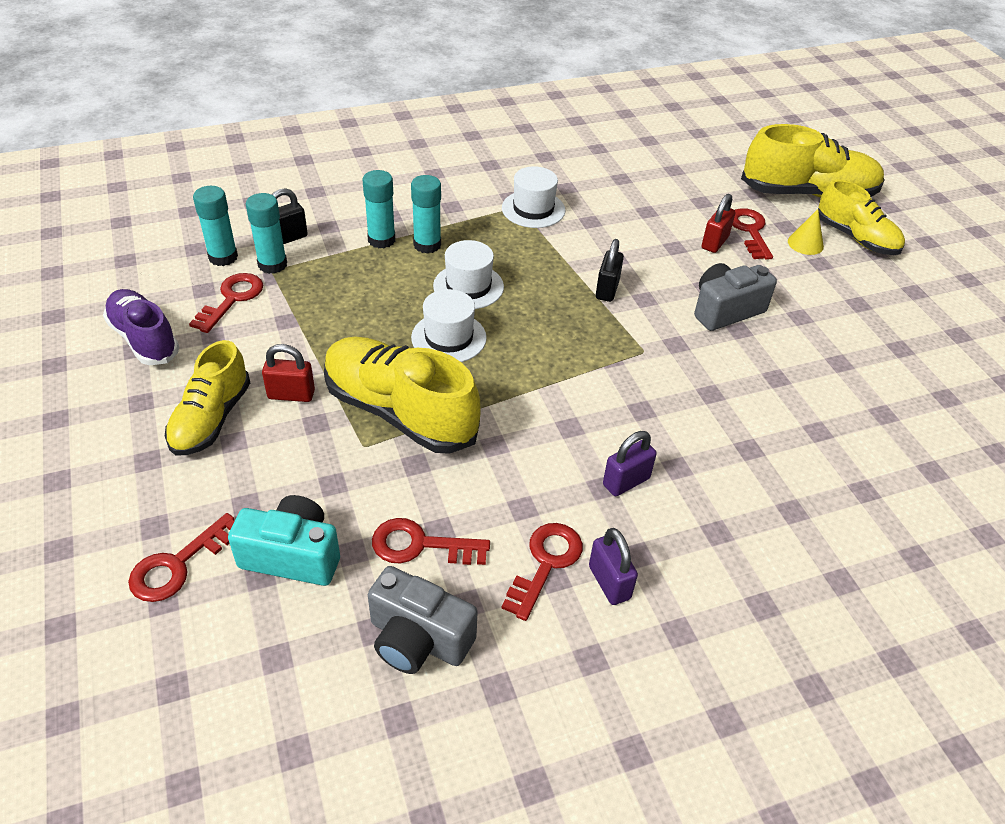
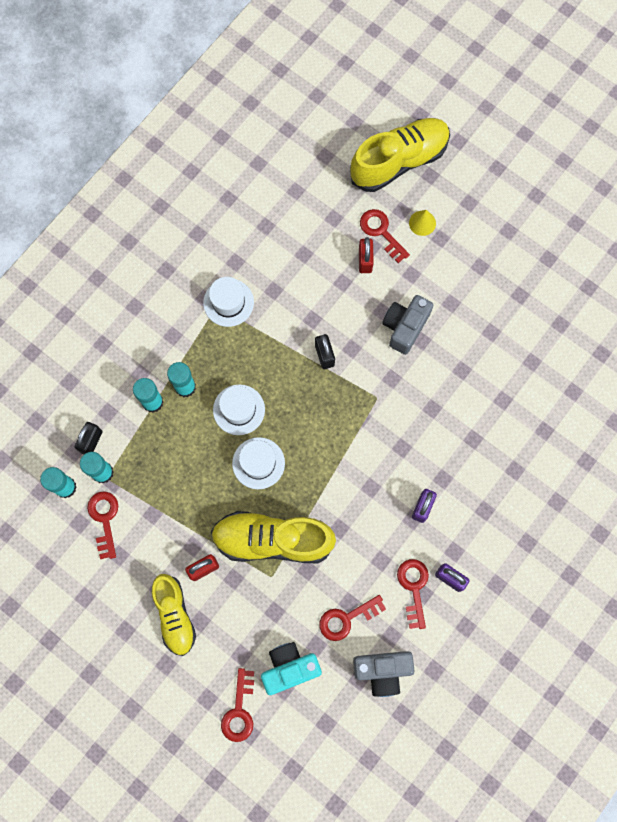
camera: 30 degrees left, 30 degrees up
(144, 339) = (82, 586): purple shoe -> none
(855, 238) = (451, 195): yellow shoe -> none

